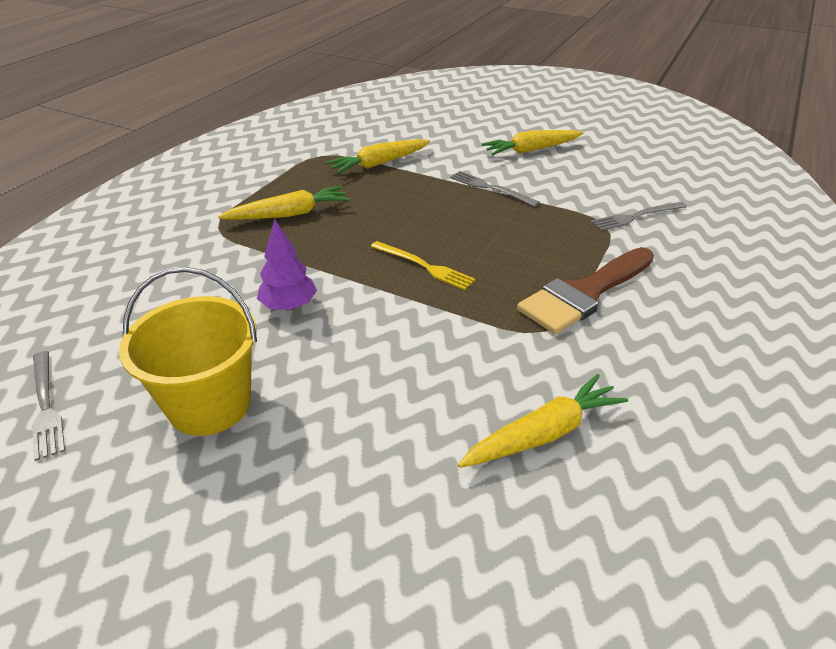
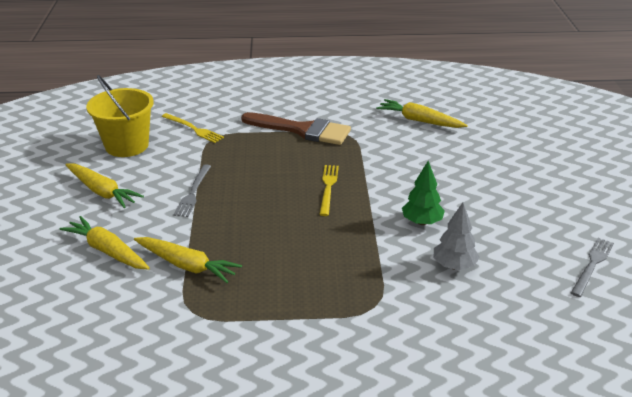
camera: 120 degrees left, 5 degrees down
(198, 294) = (454, 266): none -> grey tree
(210, 404) = (518, 210): yellow bucket -> yellow bucket (127, 145)
(289, 214) = (319, 276): yellow carrot -> yellow carrot (107, 251)
(289, 306) = (422, 222): purple tree -> green tree
(636, 217) = (193, 129): grey fork -> yellow fork

